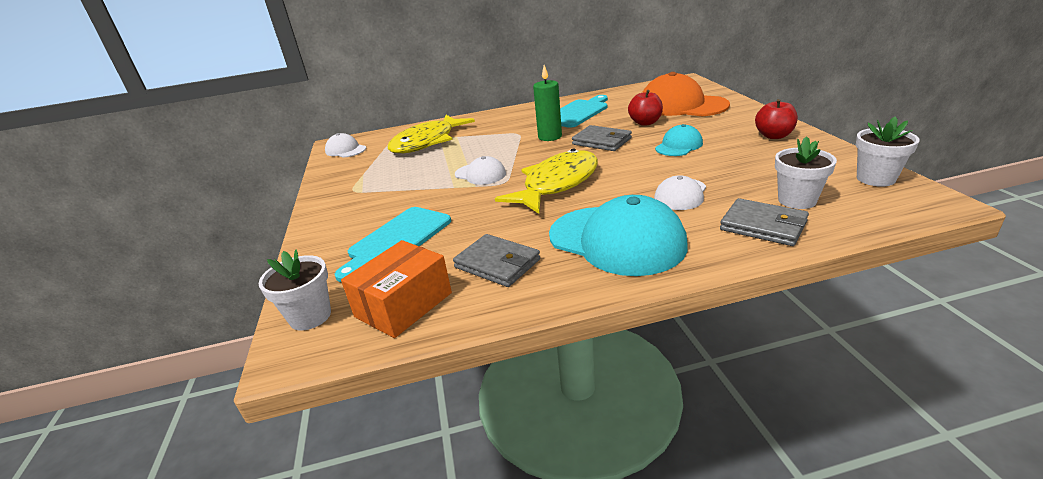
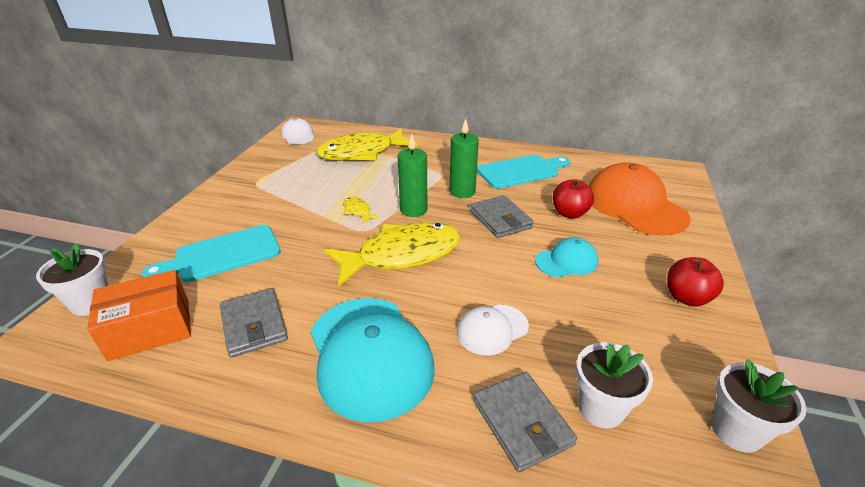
camera: 25 degrees right, 5 degrees up
(480, 174) = (358, 211): white cap -> yellow fish
(526, 158) = (413, 210): none -> green candle

